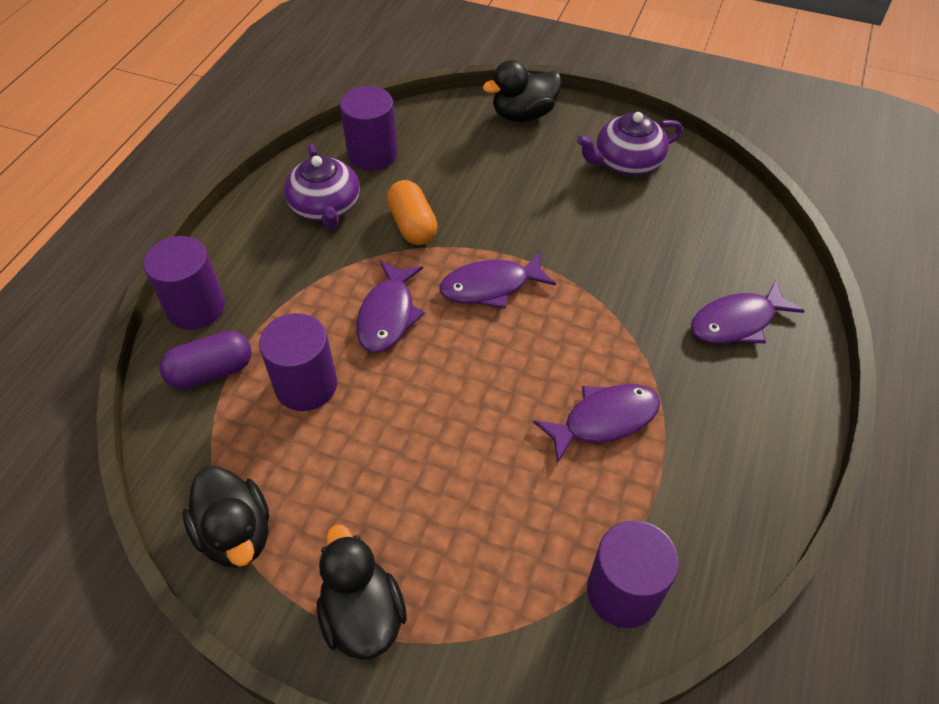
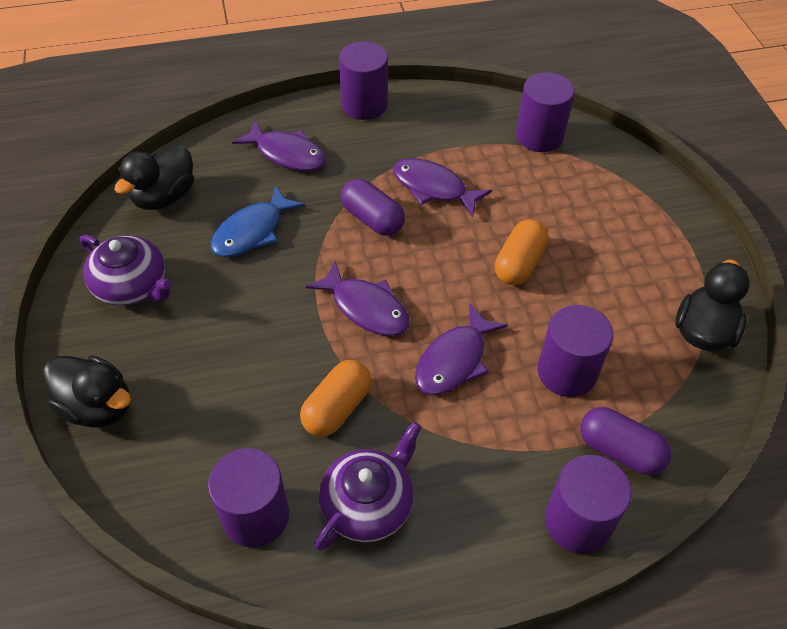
camera: 125 degrees left, 0 degrees up
(362, 615) = (672, 236): black duck -> black duck (164, 197)
(388, 315) = (454, 360): purple fish -> purple fish turned 150 degrees clockwise
(447, 430) = (519, 263): none -> orange capsule
(594, 344) = (372, 219): none -> purple capsule
(639, 252) = (252, 232): none -> blue fish
(790, 432) = (364, 105): none -> purple cylinder

